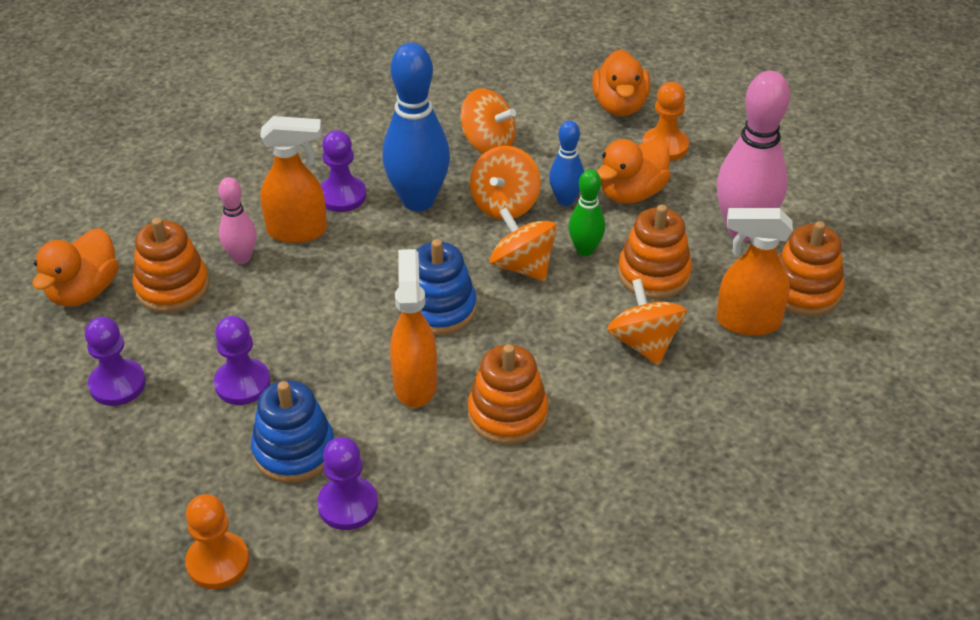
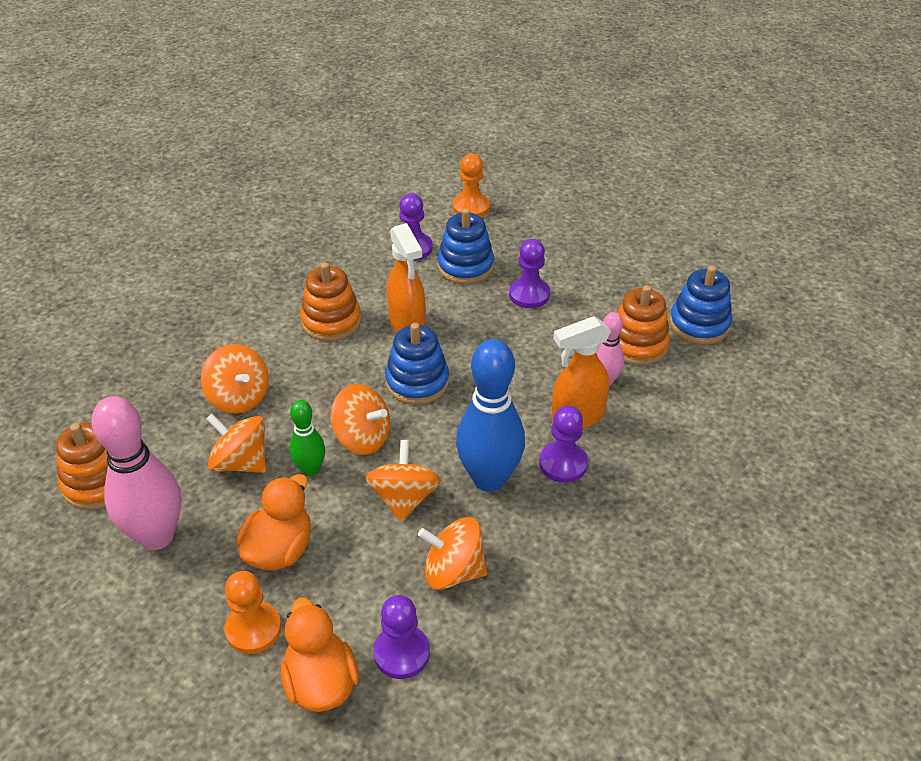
camera: 160 degrees right, 0 degrees up
(84, 291) = (699, 324): orange duck -> blue stacking toy
(117, 384) = (612, 273): purple pawn -> purple pawn (401, 653)
(565, 200) = (345, 520): blue bowling pin -> none
(654, 274) = (241, 462): orange stacking toy -> orange spinning top
(746, 322) = (152, 438): orange spray bottle -> none

